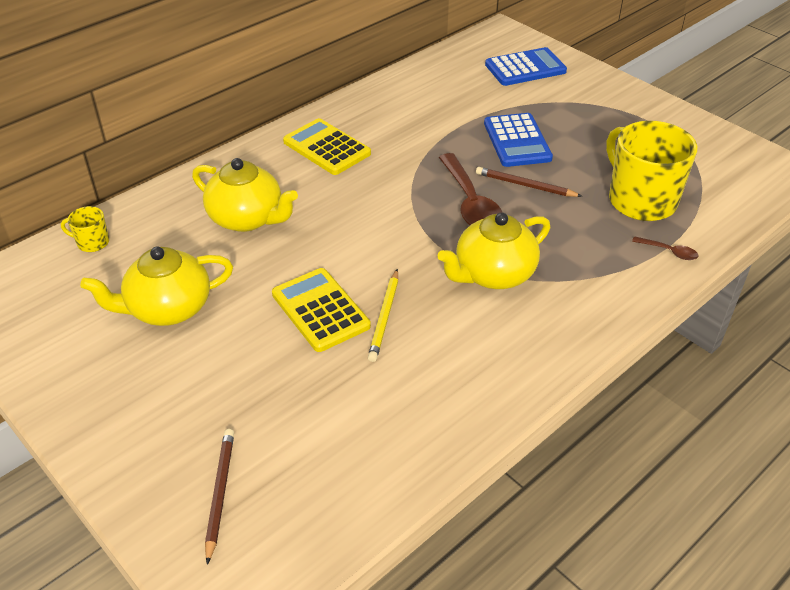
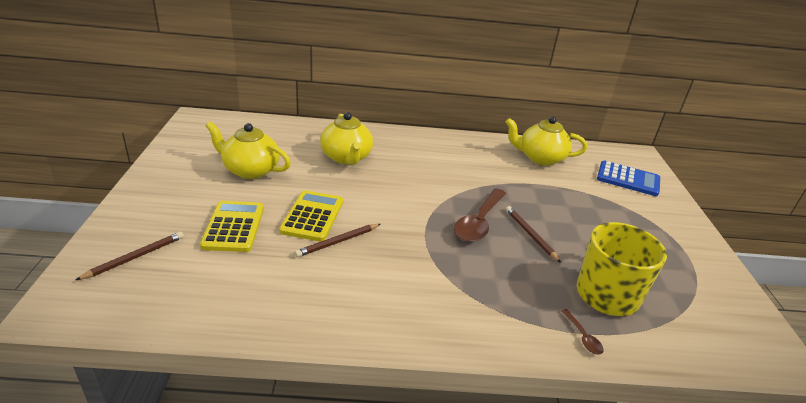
camera: 40 degrees right, 10 degrees down
(92, 242) = (267, 127): yellow mug -> none
(326, 148) = (437, 152): yellow calculator -> yellow calculator (233, 227)
(384, 317) = (338, 242): yellow pencil -> brown pencil
(493, 274) = (433, 264): yellow teapot -> yellow teapot (540, 158)
(517, 141) = (561, 210): blue calculator -> none

